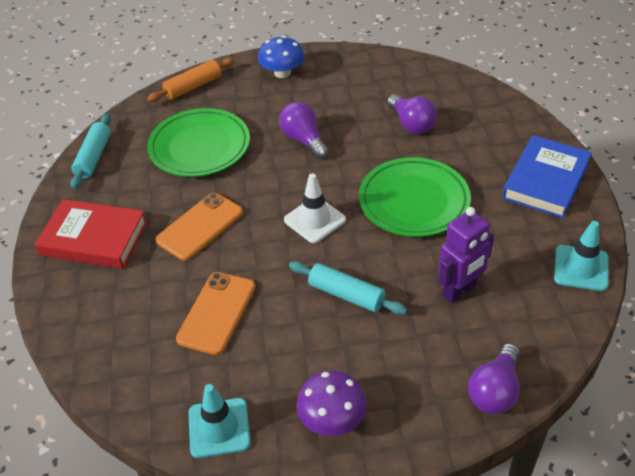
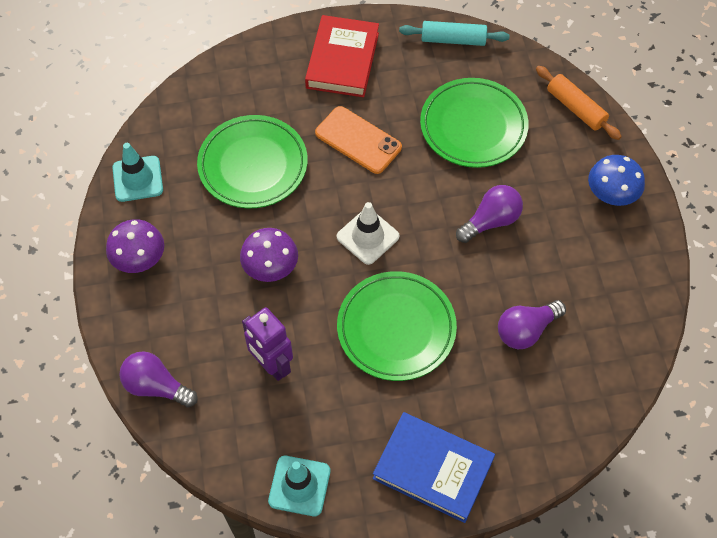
camera: 85 degrees right, 15 degrees up
(217, 313) = (253, 165): orange phone -> green plate
(346, 294) = (270, 266): turquoise rolling pin -> purple mushroom

